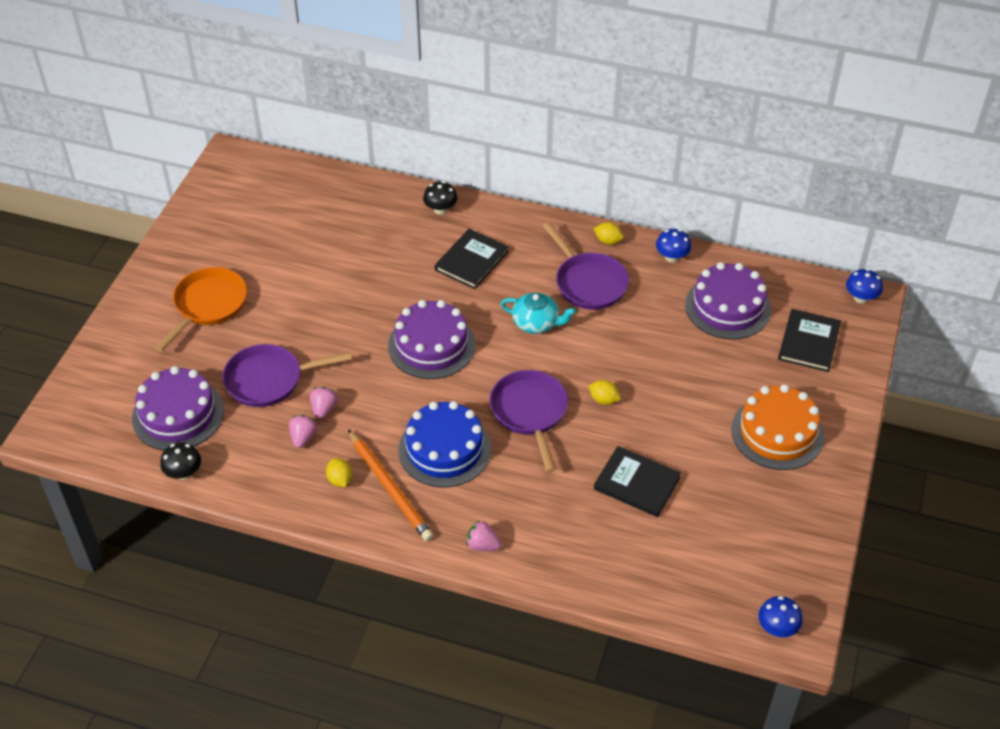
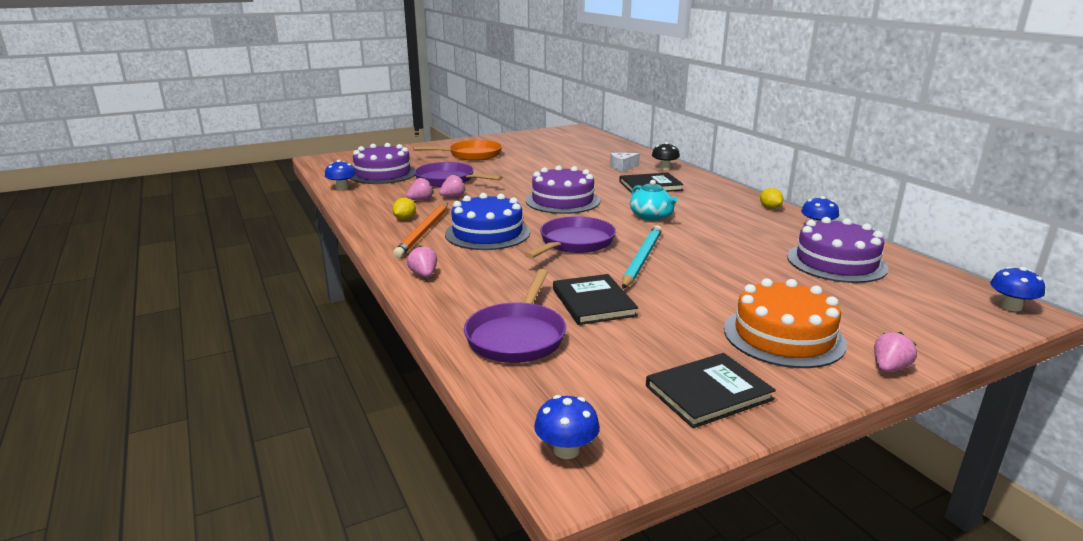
camera: 45 degrees right, 25 degrees down
(183, 473) = (342, 188): black mushroom -> blue mushroom
(401, 234) = (622, 167): none -> white cheese
(588, 283) = (722, 216): purple pan -> purple pan (517, 336)
(603, 400) = (642, 259): yellow lemon -> turquoise pencil
(809, 342) = (903, 306): black book -> black book (708, 393)
(852, 424) = (889, 368): none -> pink strawberry

